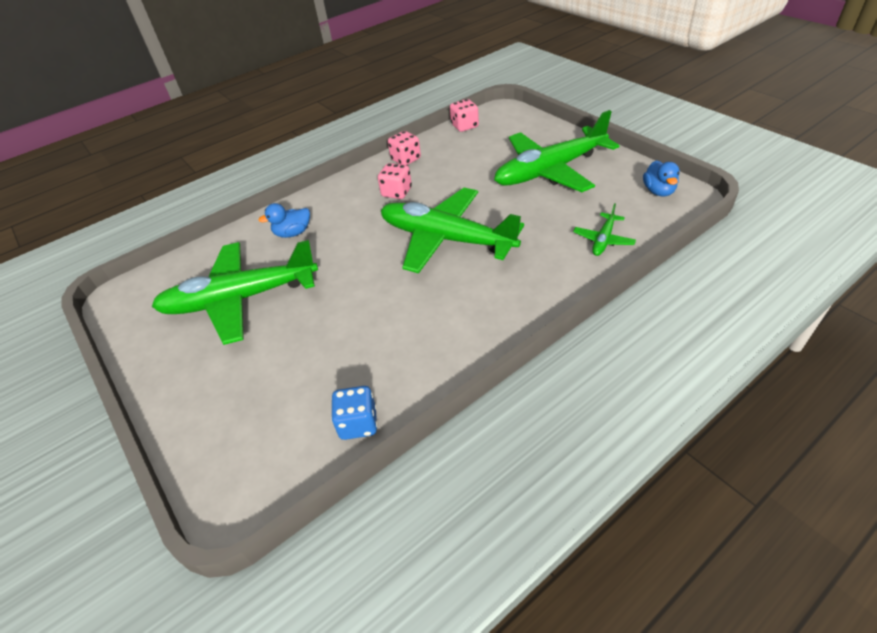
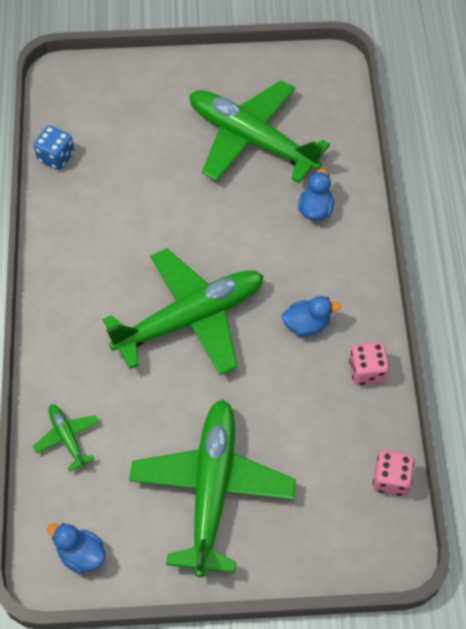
camera: 120 degrees right, 15 degrees up
(241, 299) = (252, 140): green plane -> green plane turned 75 degrees counterclockwise
(396, 192) = (307, 325): pink dice -> blue duck

